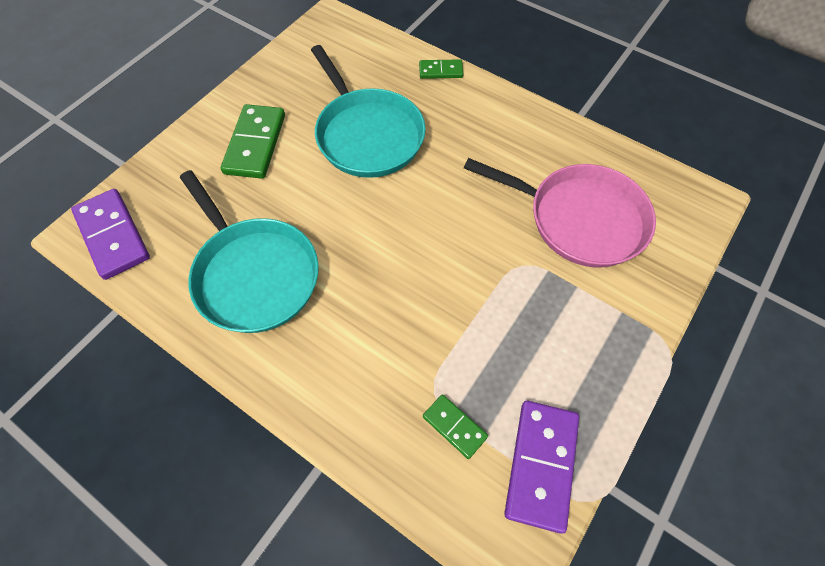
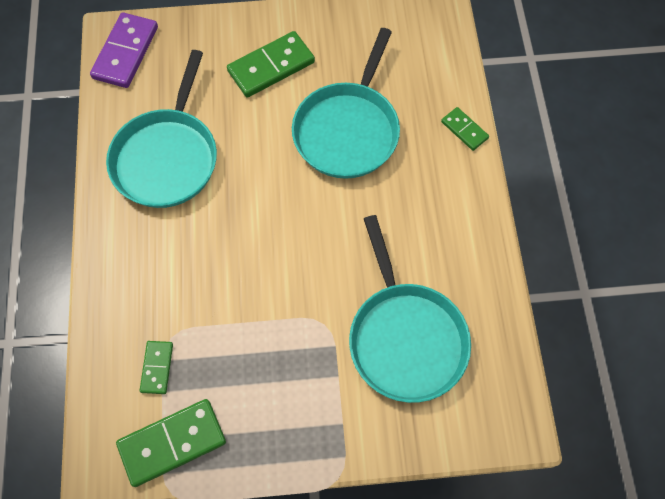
camera: 50 degrees right, 5 degrees up
(541, 465) = (172, 443): purple domino -> green domino
(580, 219) = (405, 338): pink pan -> turquoise pan

